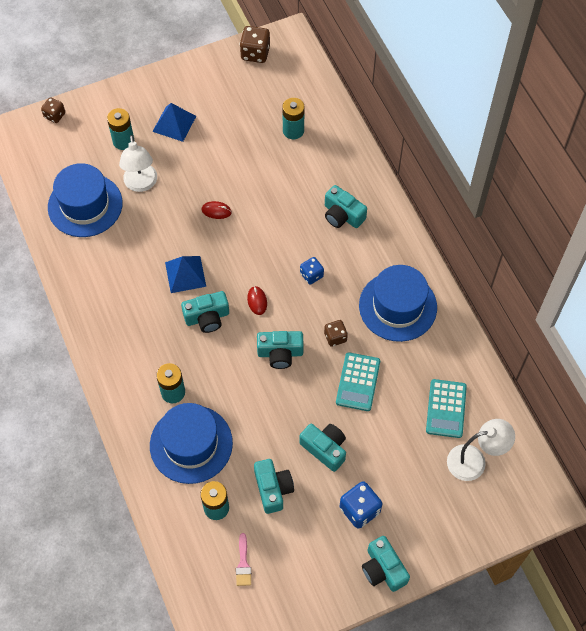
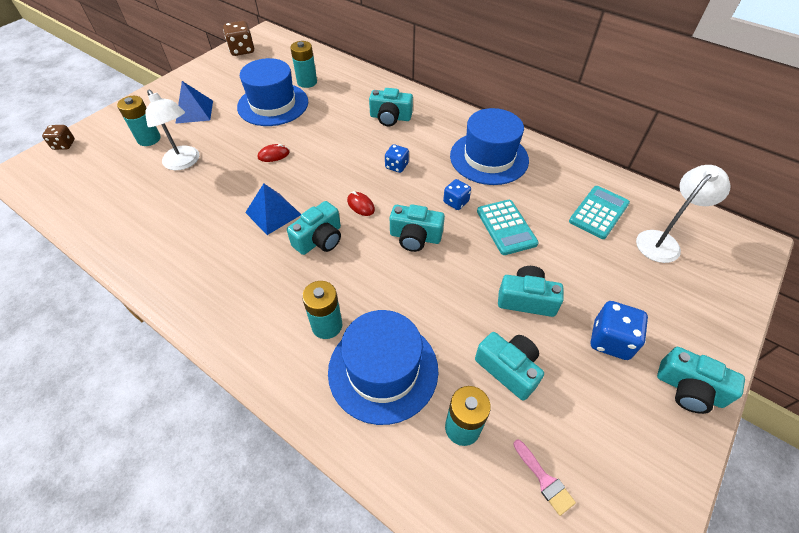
camera: 30 degrees left, 10 degrees down
(85, 205) = (130, 200): blue hat -> blue hat (273, 104)
(280, 353) = (415, 237): turquoise camera -> turquoise camera turned 45 degrees clockwise
(335, 337) = (456, 202): brown dice -> blue dice
(446, 409) = (598, 212): turquoise calculator -> turquoise calculator turned 120 degrees counterclockwise

